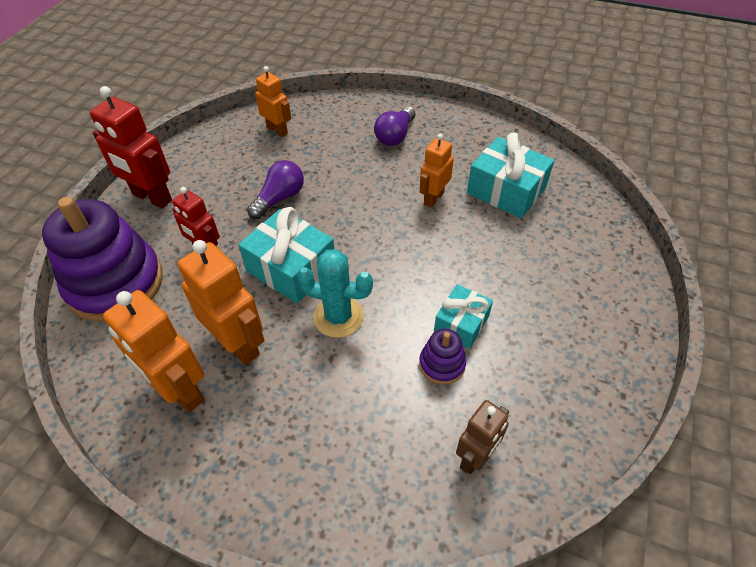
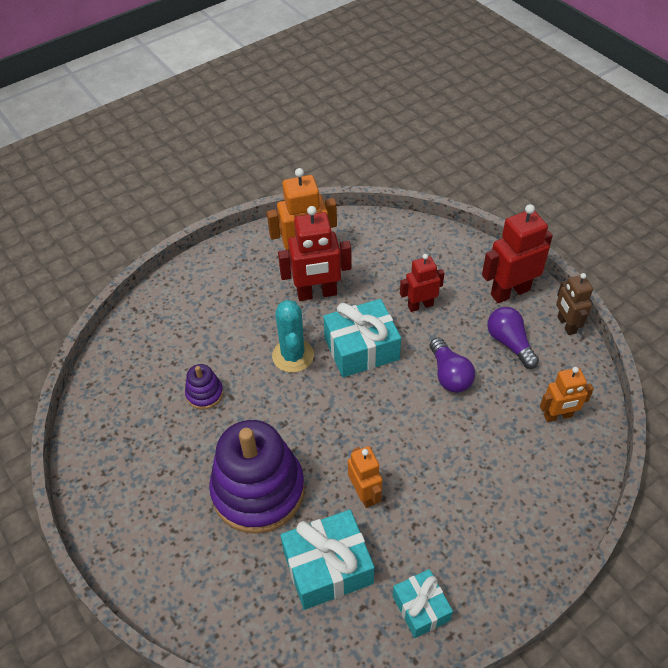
camera: 125 degrees right, 0 degrees up
(115, 284) = (423, 249): purple stacking toy -> purple stacking toy (258, 490)
(238, 344) = (317, 293): orange robot -> red robot
(338, 317) = (293, 356): turquoise cactus -> turquoise cactus turned 60 degrees counterclockwise
(395, 136) = (483, 518): purple light bulb -> purple light bulb (509, 343)
(461, 323) = (223, 426): turquoise gift -> turquoise gift (421, 608)
(475, 457) = (134, 373): brown robot -> brown robot (566, 325)

